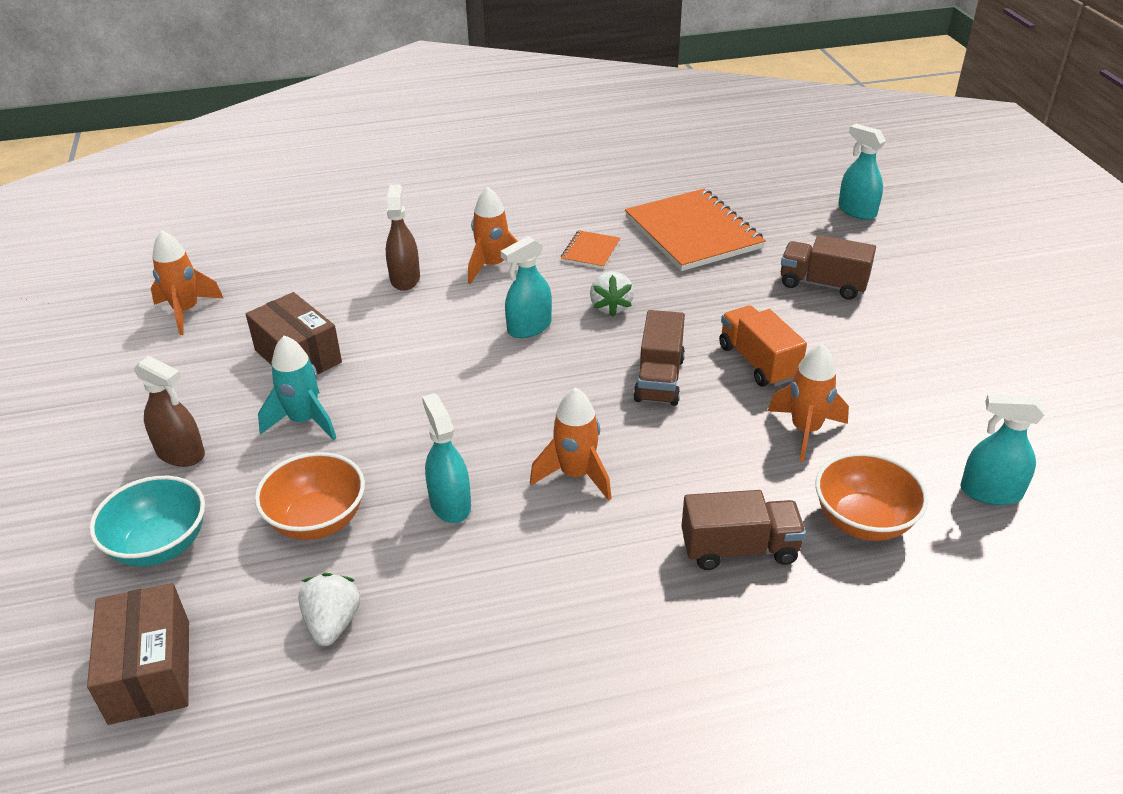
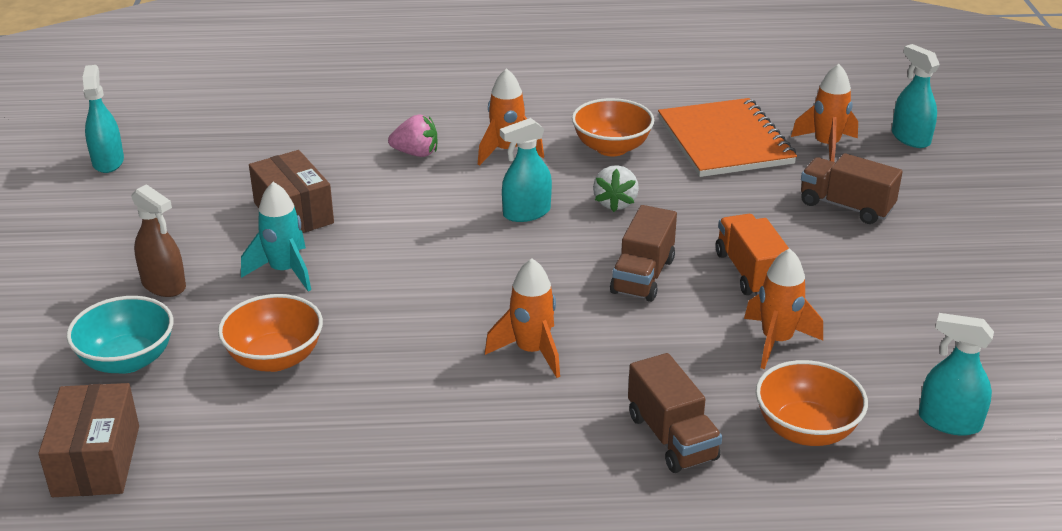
camera: 10 degrees right, 5 degrees down
(186, 311) = (198, 160): orange rocket -> orange rocket (826, 146)
(332, 623) = (267, 446): white strawberry -> none
(405, 278) = (416, 153): brown spray bottle -> pink strawberry
(450, 504) = (403, 361): turquoise spray bottle -> turquoise spray bottle (108, 162)
(590, 251) = (611, 148): orange notebook -> orange bowl
(739, 549) = (671, 437): brown truck -> brown truck turned 60 degrees clockwise

